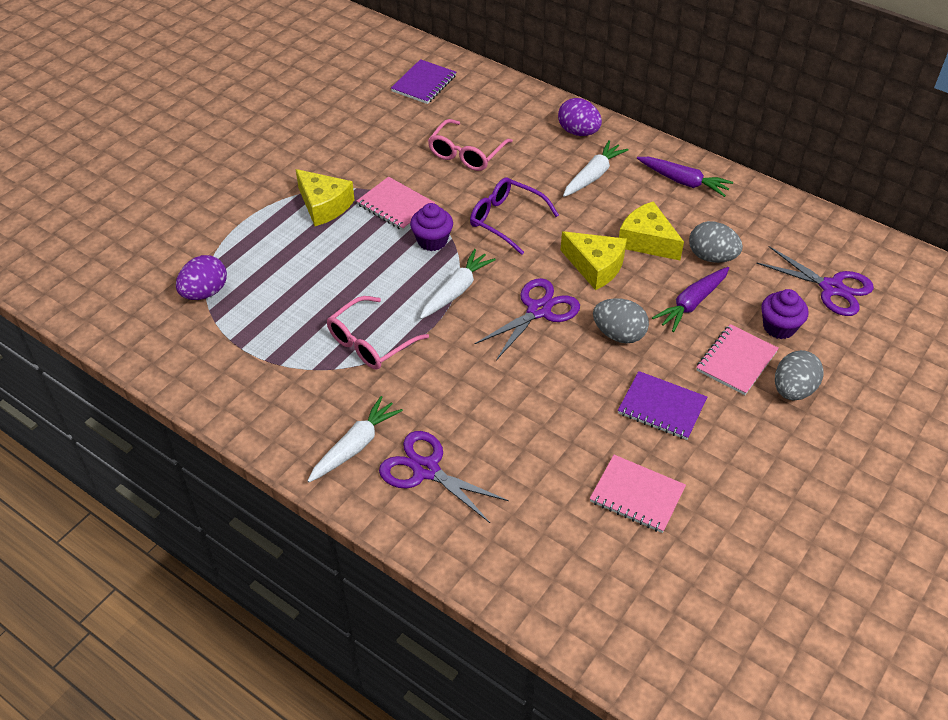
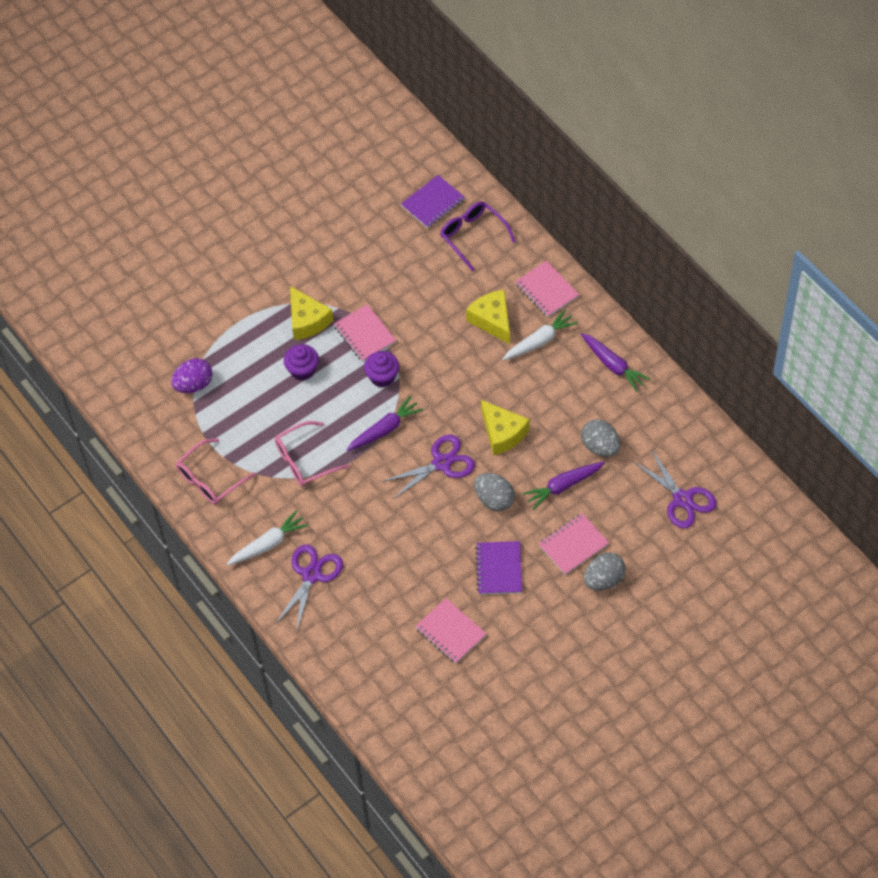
camera: 20 degrees right, 10 degrees up
(426, 470) = (311, 575): purple scissors -> purple scissors turned 60 degrees clockwise
(456, 291) = (384, 429): white carrot -> purple carrot
(466, 154) = (442, 292): pink glasses -> pink glasses (210, 479)
(506, 220) = (449, 370): purple glasses -> purple glasses (473, 236)
(578, 132) = (547, 290): purple egg -> pink notebook
(647, 241) = (555, 418): yellow cheese -> yellow cheese (492, 320)
(661, 407) = (499, 569): purple notebook -> purple notebook turned 45 degrees clockwise
(779, 327) = (621, 524): purple cupcake -> purple cupcake (302, 370)

